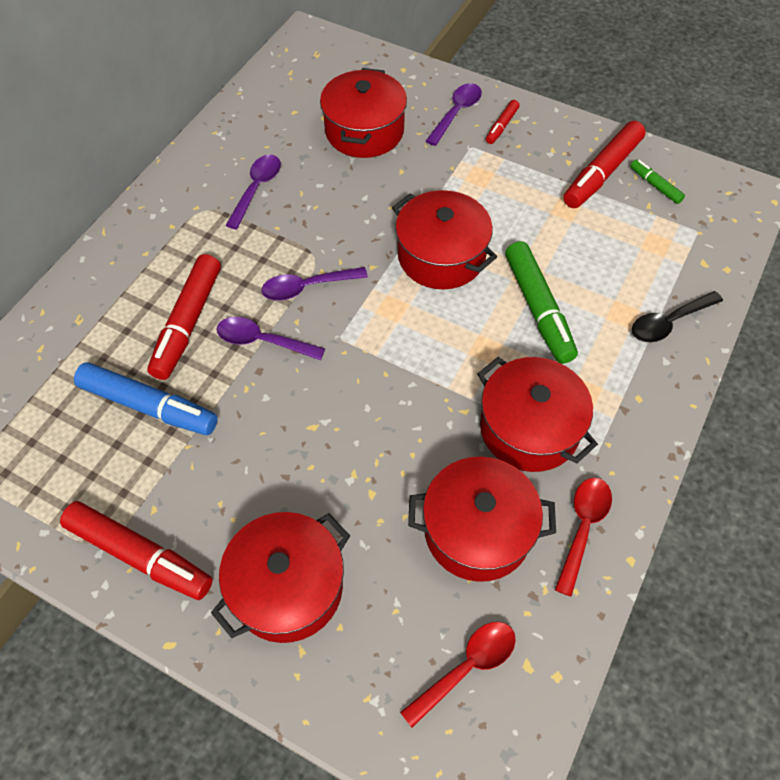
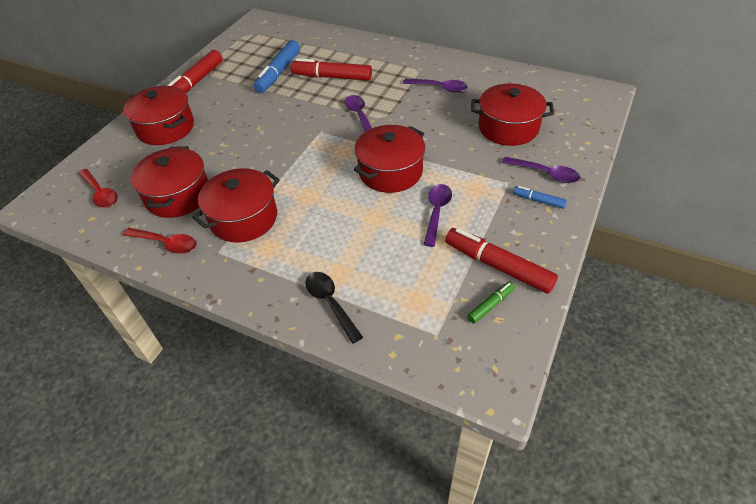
camera: 90 degrees right, 10 degrees down
(263, 341) = (318, 104): purple spoon -> purple spoon (436, 212)
(501, 126) = (538, 200): red marker -> blue marker
(538, 309) = (344, 223): green marker -> none

